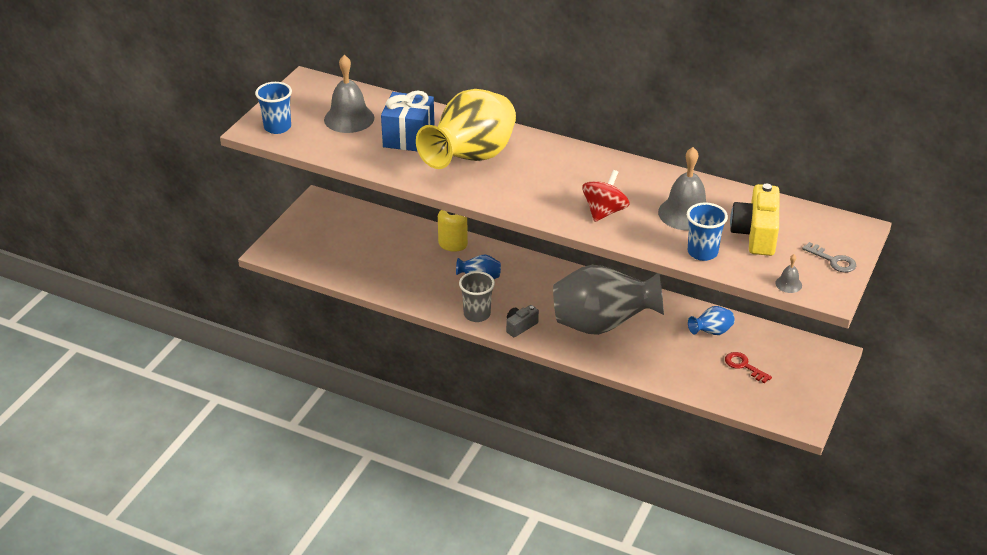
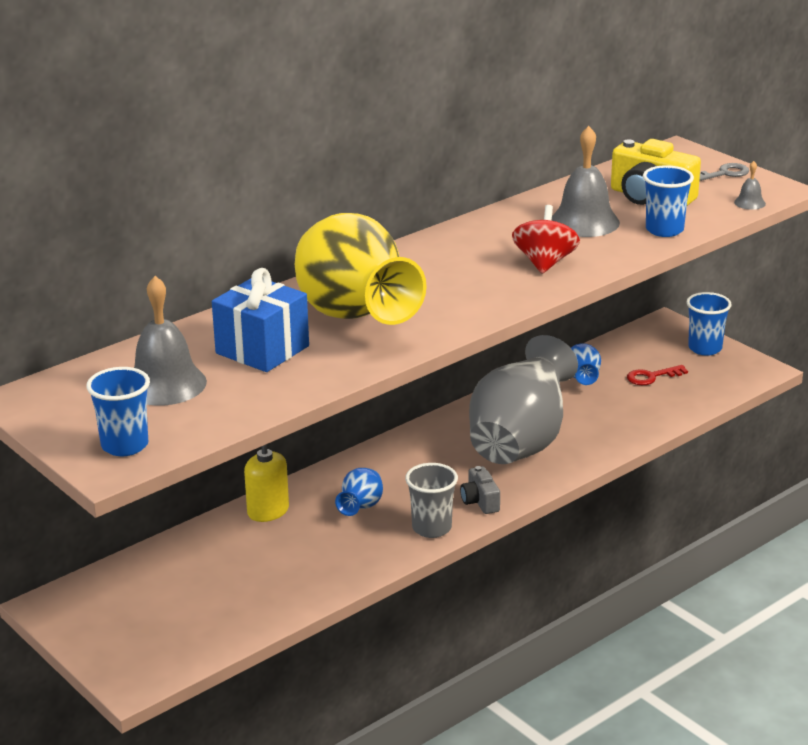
camera: 65 degrees left, 10 degrees down
(604, 211) = (544, 263): red spinning top -> red spinning top turned 45 degrees clockwise
(812, 384) = (705, 348): none -> blue cup

